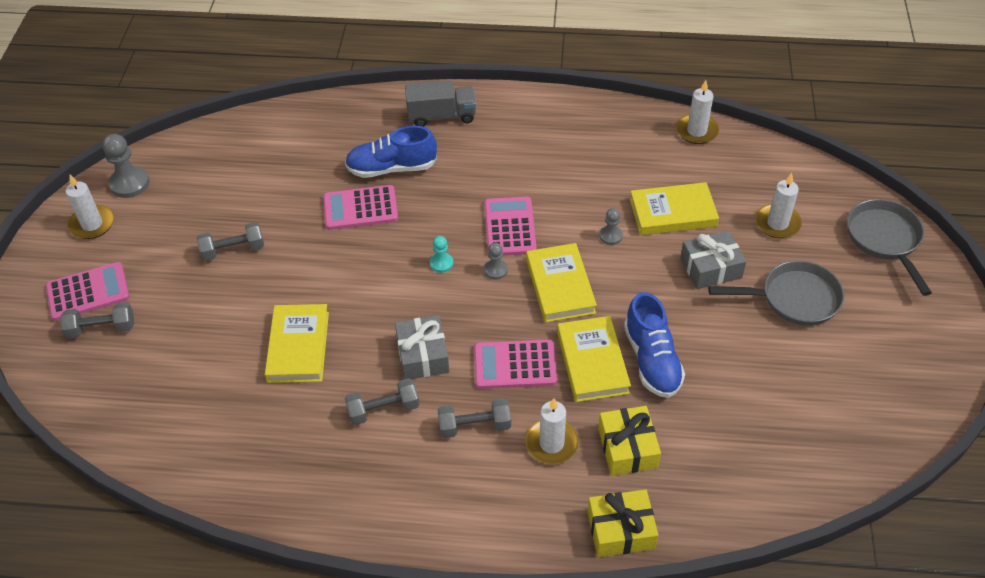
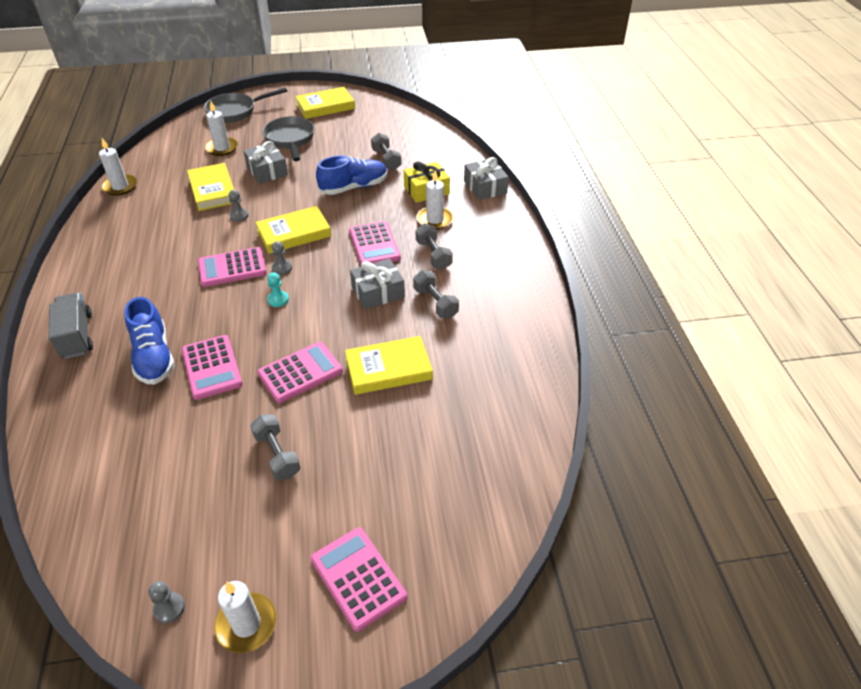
camera: 105 degrees left, 5 degrees down
(101, 329) = (406, 540): grey dumbbell -> grey dumbbell (386, 160)
(129, 183) = (169, 608): grey pawn -> grey pawn, size x0.57
(325, 274) = (300, 372): none -> pink calculator
(592, 362) = (362, 211): yellow book -> yellow book (325, 106)
(621, 530) = (485, 187): yellow gift -> grey gift

